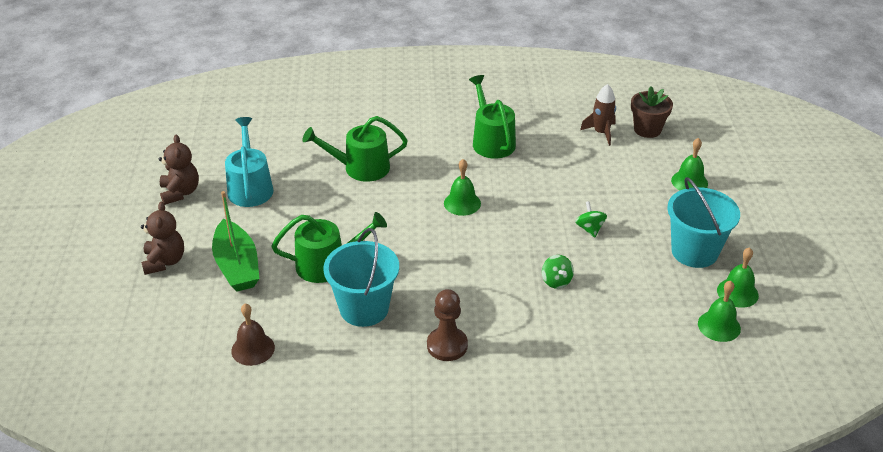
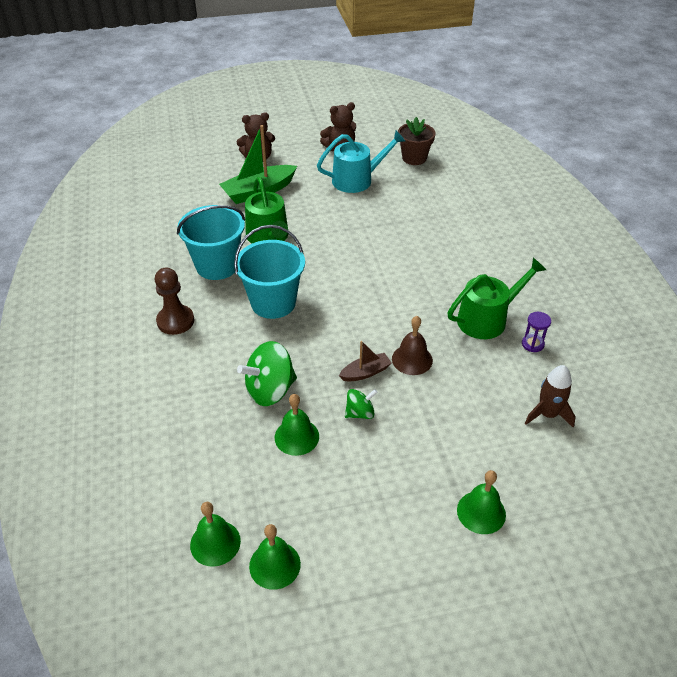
camera: 80 degrees right, 5 degrees up
(253, 349) = (168, 216): brown bell -> brown bell (412, 359)
(361, 168) = (406, 235): green watering can -> none
(462, 203) = (374, 308): green bell -> green bell (296, 437)
(526, 124) = (532, 344): none -> purple hourglass
(543, 220) = (365, 372): none -> brown boat
(556, 281) = (270, 390): green spinning top -> green spinning top, size x1.80
(647, 129) = (577, 462): brown flower pot -> brown flower pot (414, 158)
(694, 252) = (342, 517): turquoise bucket -> turquoise bucket (273, 303)

